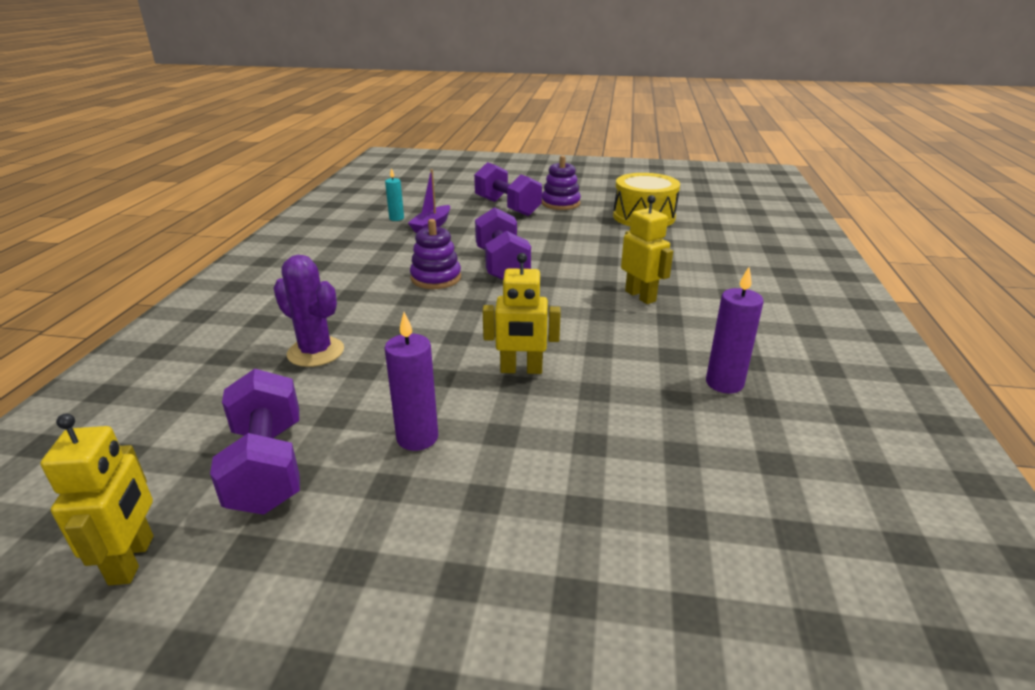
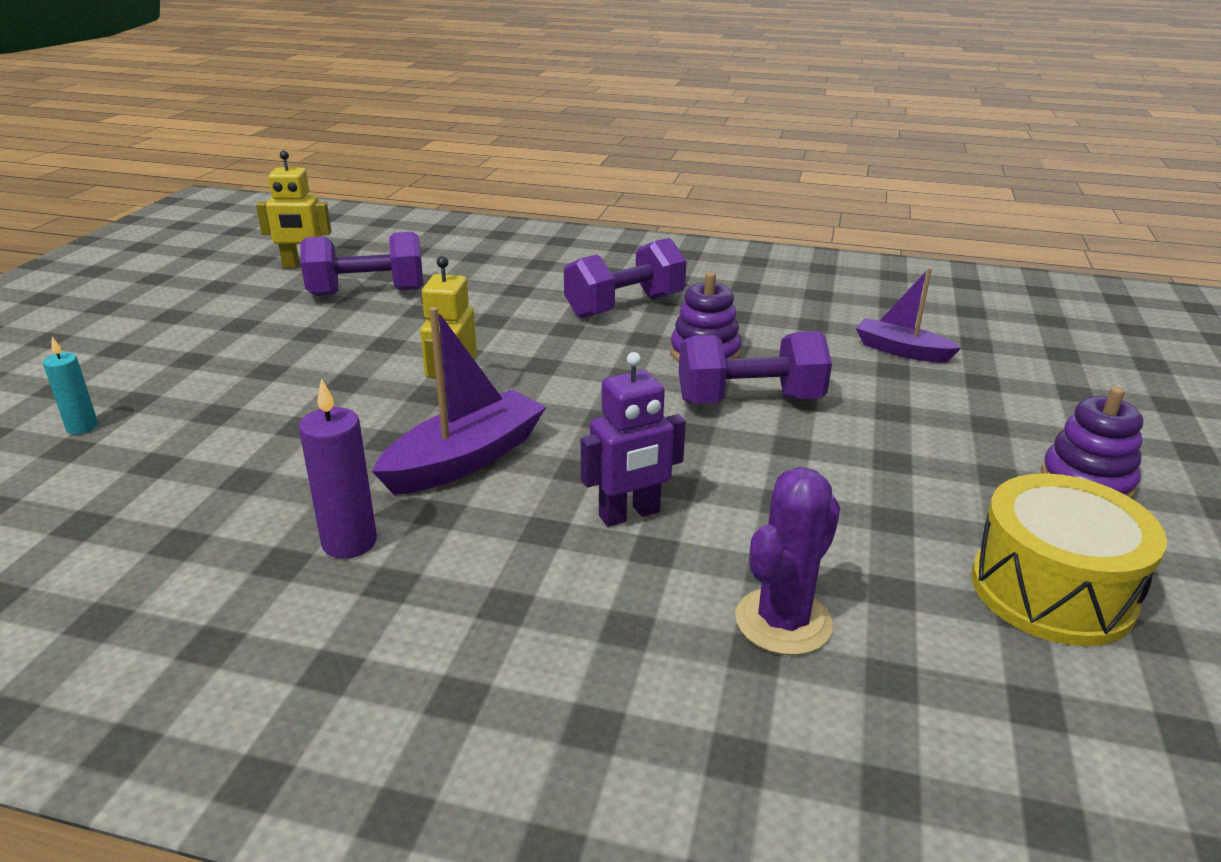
camera: 95 degrees right, 0 degrees up
(315, 352) = (534, 297): purple cactus -> purple cactus (783, 621)
(396, 218) = (924, 325): turquoise candle -> turquoise candle (82, 427)
(417, 438) = (366, 344): purple candle -> none
(507, 207) = (1027, 419): purple dumbbell -> purple dumbbell (625, 306)
(607, 353) = (465, 459): none -> purple boat
(640, 296) = (630, 515): yellow robot -> purple robot

